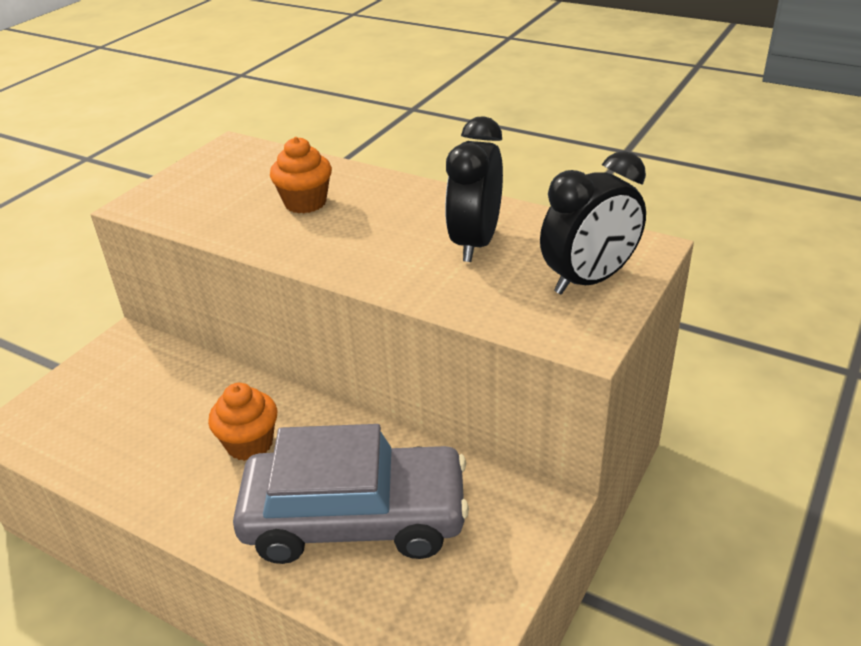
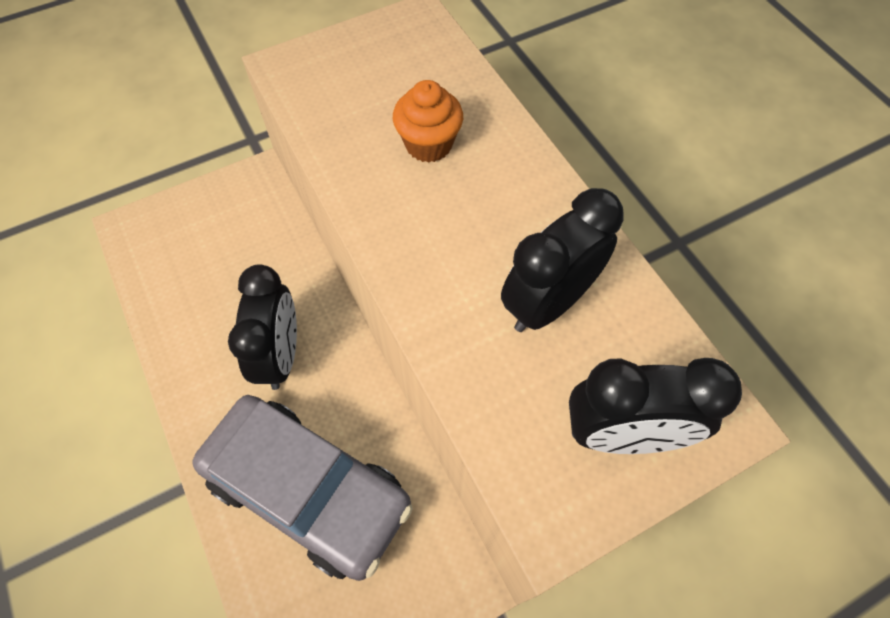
camera: 30 degrees right, 25 degrees up
(250, 444) = (280, 355): orange cupcake -> black clock

